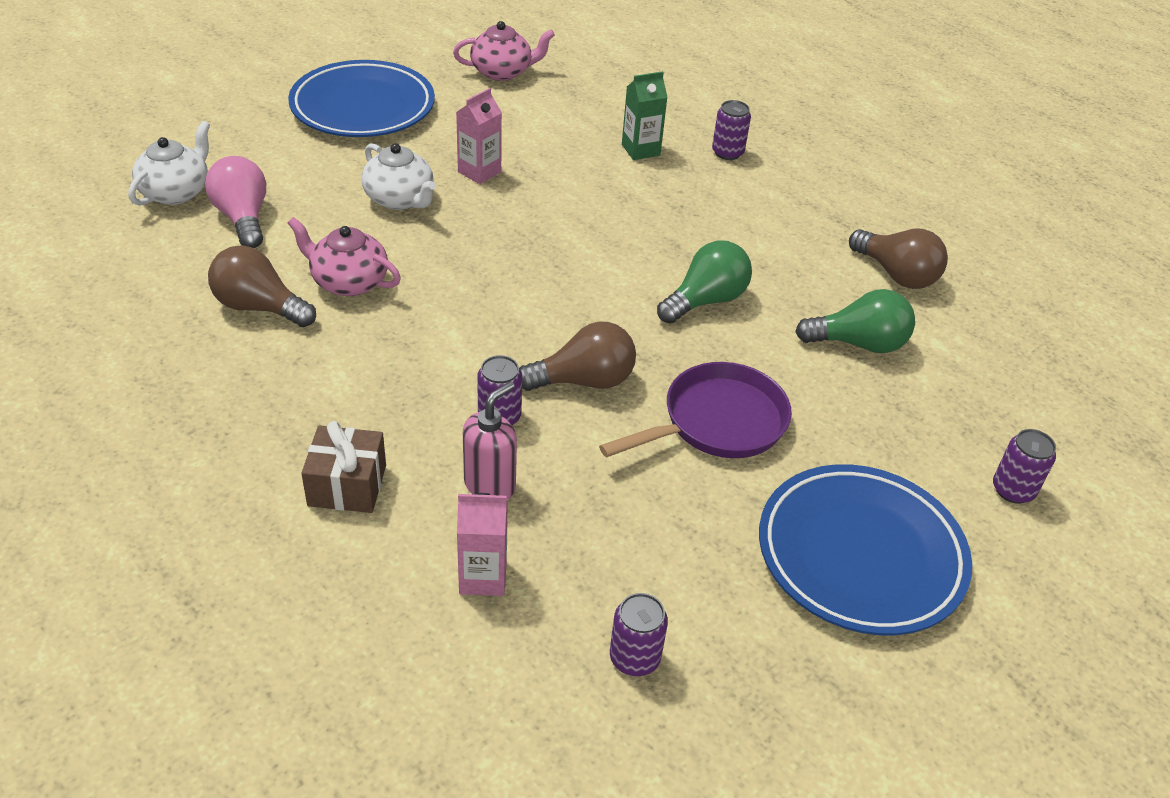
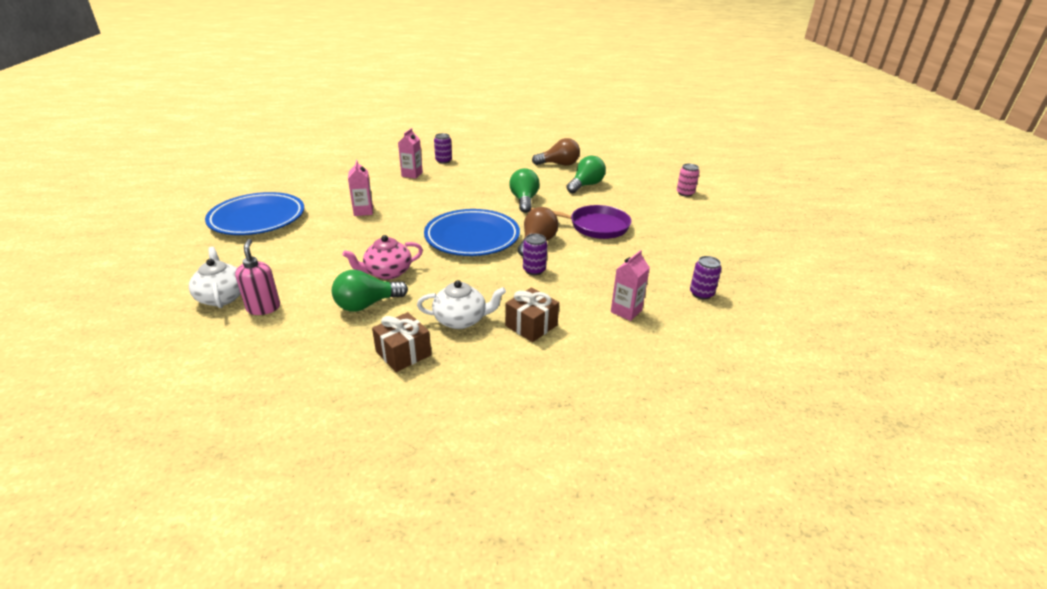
camera: 50 degrees left, 10 degrees down
(185, 396) = (403, 353): none -> brown gift
(243, 218) = (284, 284): pink light bulb -> none
(259, 307) = (367, 305): brown light bulb -> green light bulb
(400, 199) = (348, 237): white teapot -> white teapot (461, 320)
(490, 485) = (573, 288): pink soap dispenser -> pink soap dispenser (263, 308)
(502, 72) = (301, 178): pink teapot -> none
(640, 150) = (412, 174): green carton -> pink carton
(717, 422) = (595, 226): purple pan -> purple pan turned 90 degrees clockwise
(860, 555) = (690, 230): blue plate -> blue plate (472, 237)
(1013, 490) = (685, 193): purple can -> pink can

